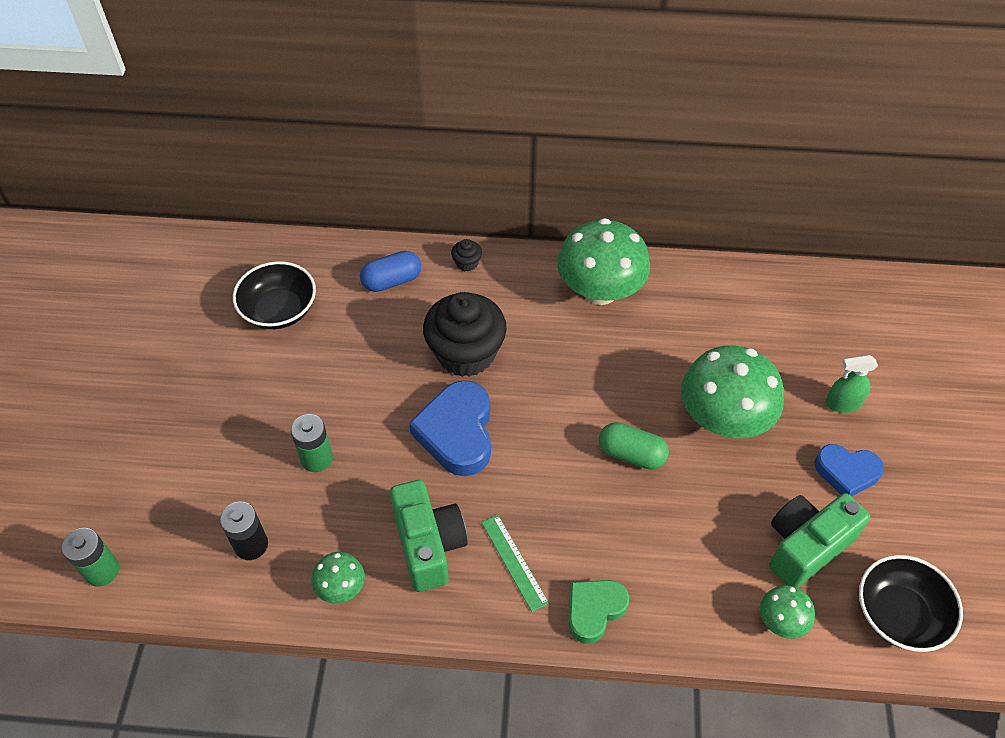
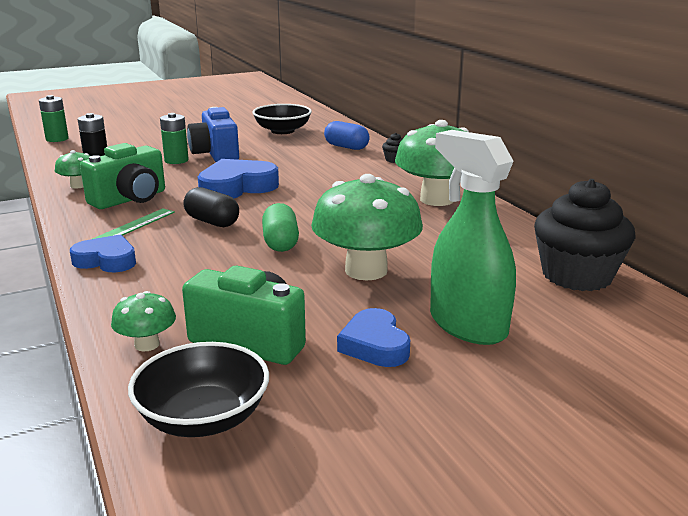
camera: 60 degrees right, 30 degrees down
(323, 411) = (215, 154): none -> blue camera
(466, 353) = (312, 175): black cupcake -> black cupcake (577, 275)
(546, 490) = (212, 222): none -> black capsule
(594, 610) = (106, 260): green heart -> blue heart
(842, 403) = (467, 325): green spray bottle -> green spray bottle, size x1.94

